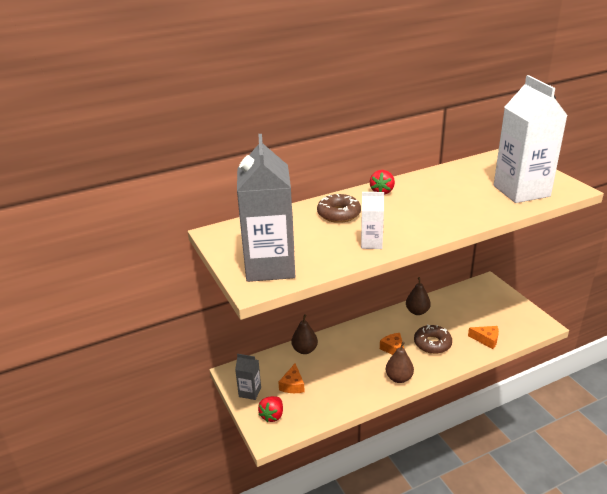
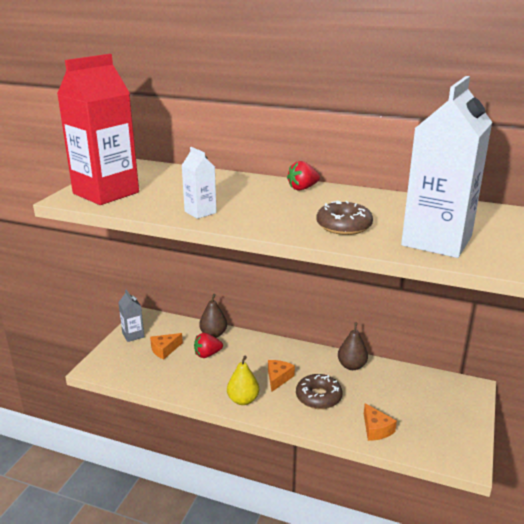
camera: 45 degrees right, 5 degrees down
(270, 266) = (106, 193): grey carton -> red carton
(272, 415) = (119, 358): red strawberry -> red strawberry (207, 354)
(339, 214) = (230, 187): brown donut -> brown donut (344, 226)
(399, 378) = (243, 400): brown pear -> yellow pear

